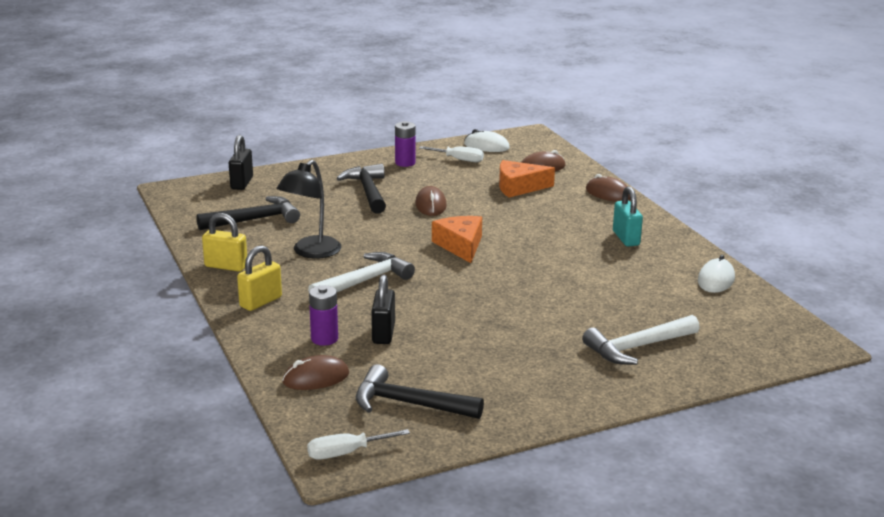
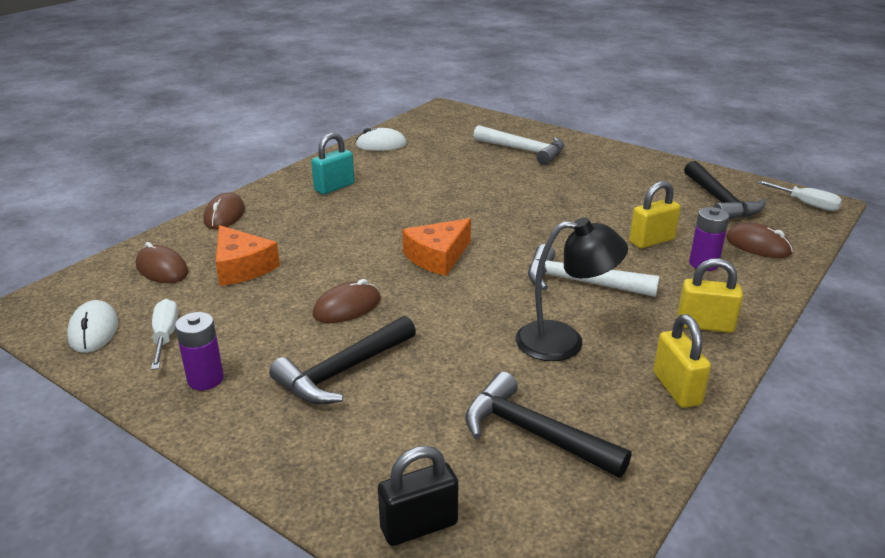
camera: 120 degrees left, 5 degrees up
(383, 333) = (651, 241): black padlock -> yellow padlock

